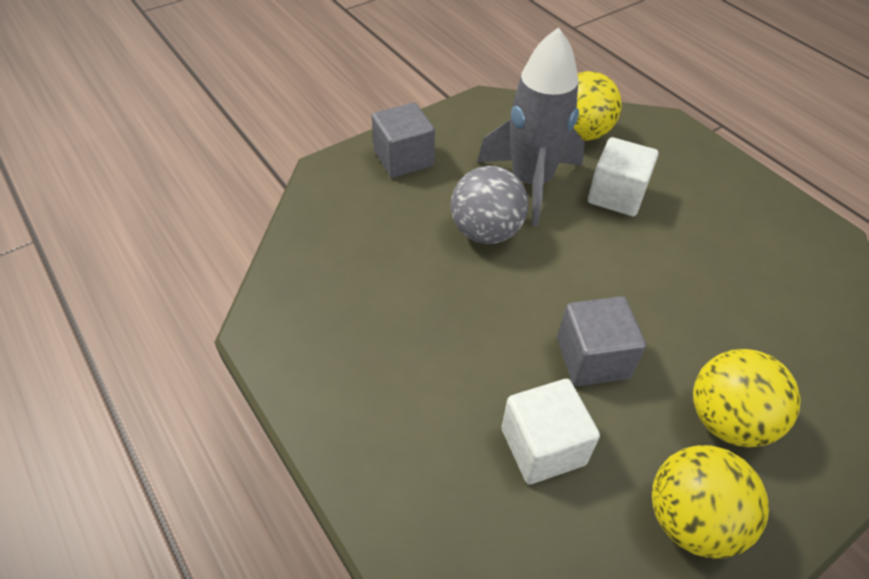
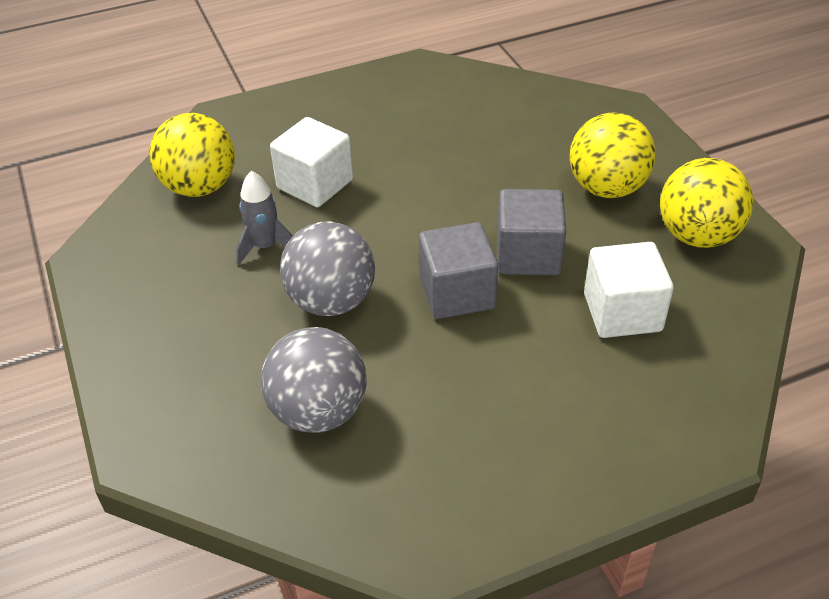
camera: 75 degrees left, 5 degrees down
(375, 246) = (318, 411): none -> grey ball
(403, 159) = (165, 360): grey cube -> grey cube (457, 293)
(531, 182) = (265, 246): grey rocket -> grey rocket, size x0.47

